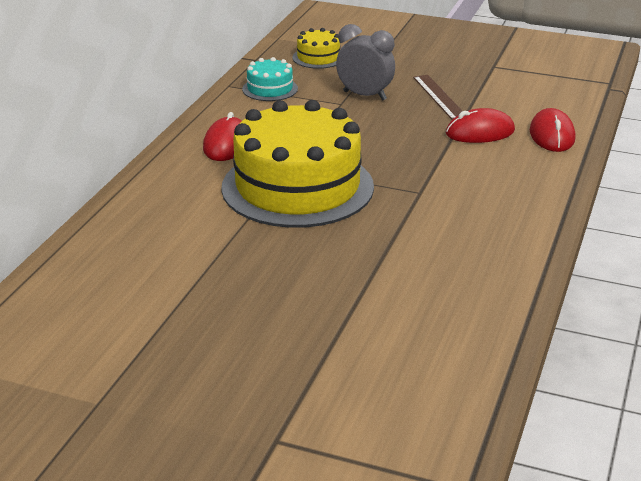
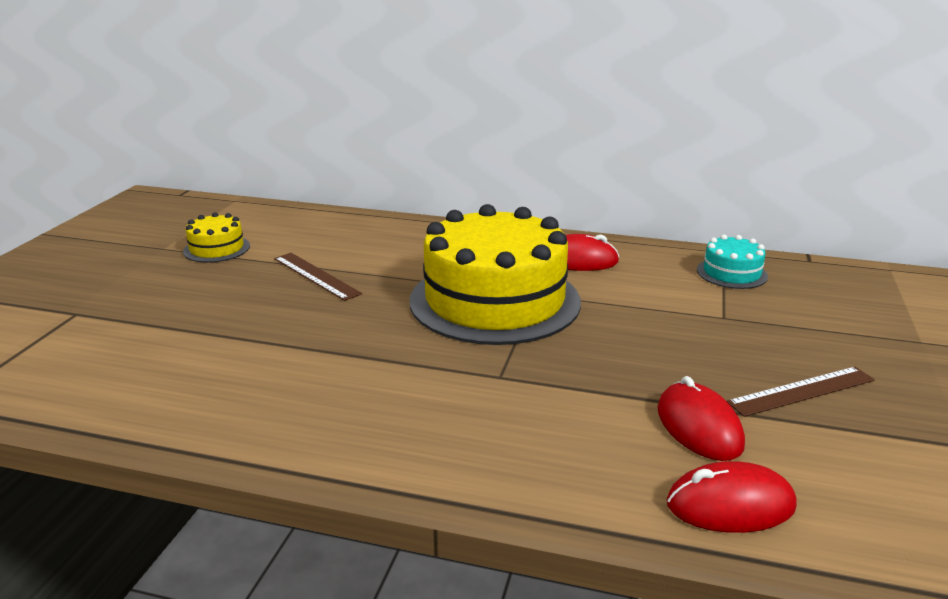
camera: 85 degrees right, 5 degrees down
(219, 280) = (316, 276): none -> brown ruler
(318, 57) = (854, 296): yellow cake -> yellow cake (216, 248)
(365, 96) = (759, 332): grey clock -> none

